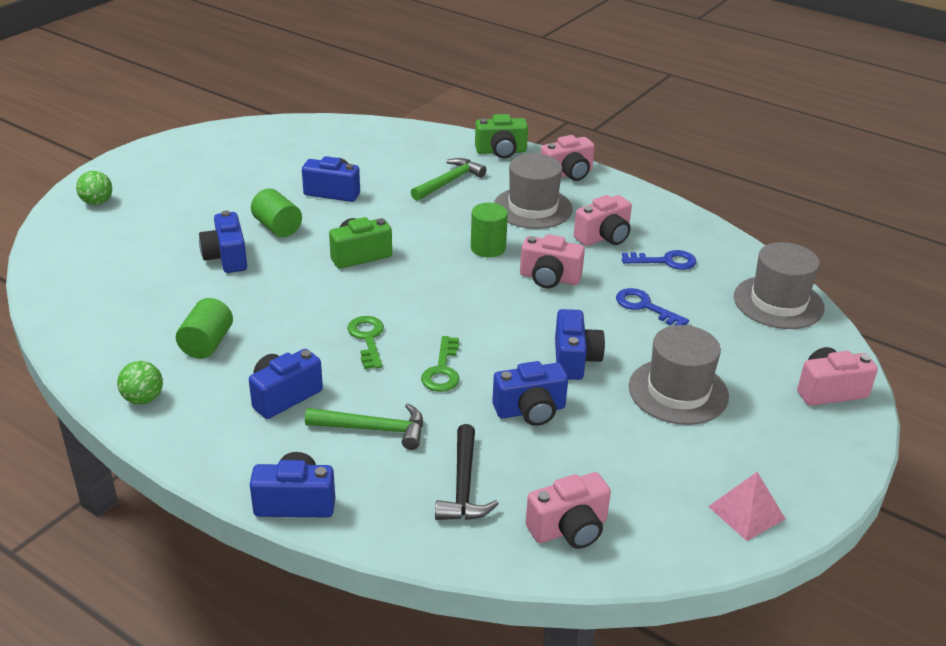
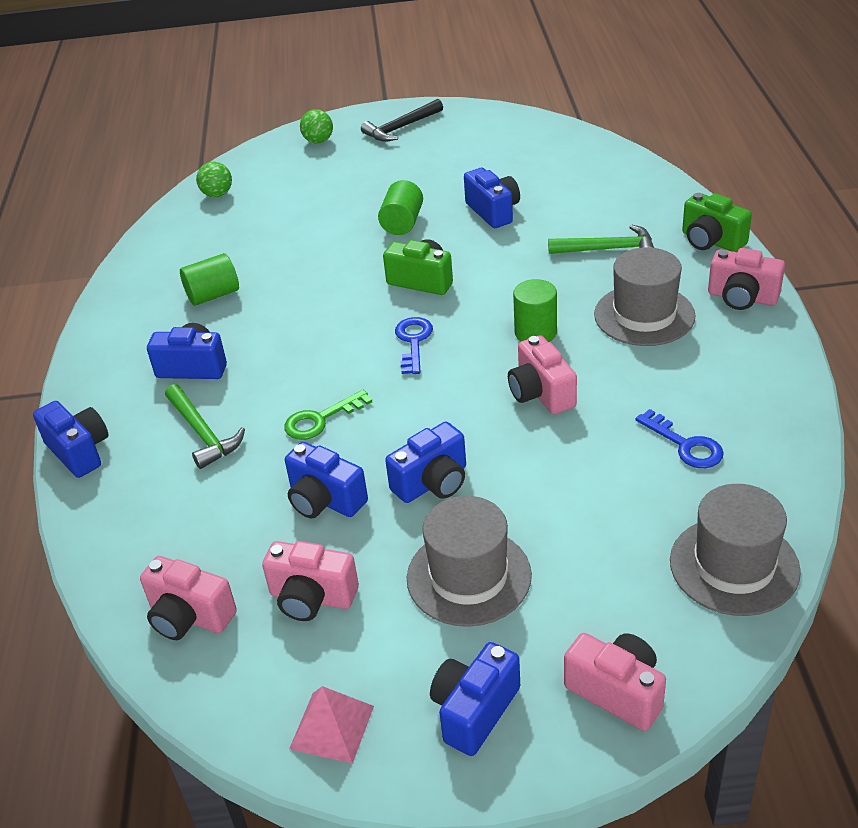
camera: 55 degrees right, 5 degrees up
(143, 399) = (120, 314): green ball -> green ball (217, 194)
(226, 257) = (329, 231): blue camera -> blue camera (474, 711)
(367, 338) = (314, 357): green key -> none
(464, 485) = (184, 522): black hammer -> black hammer (401, 128)
(604, 237) = (665, 383): pink camera -> pink camera (312, 598)
(645, 307) = (582, 476): blue key -> blue key (413, 341)

